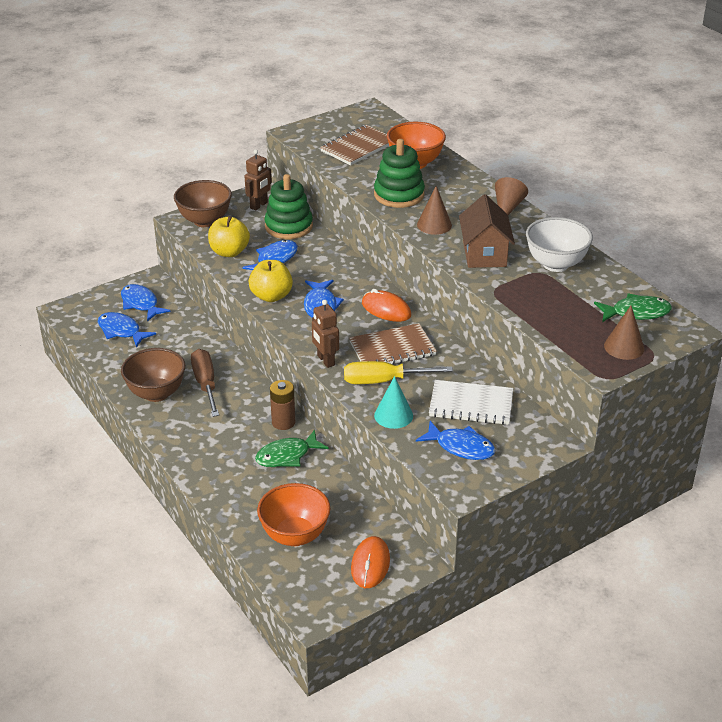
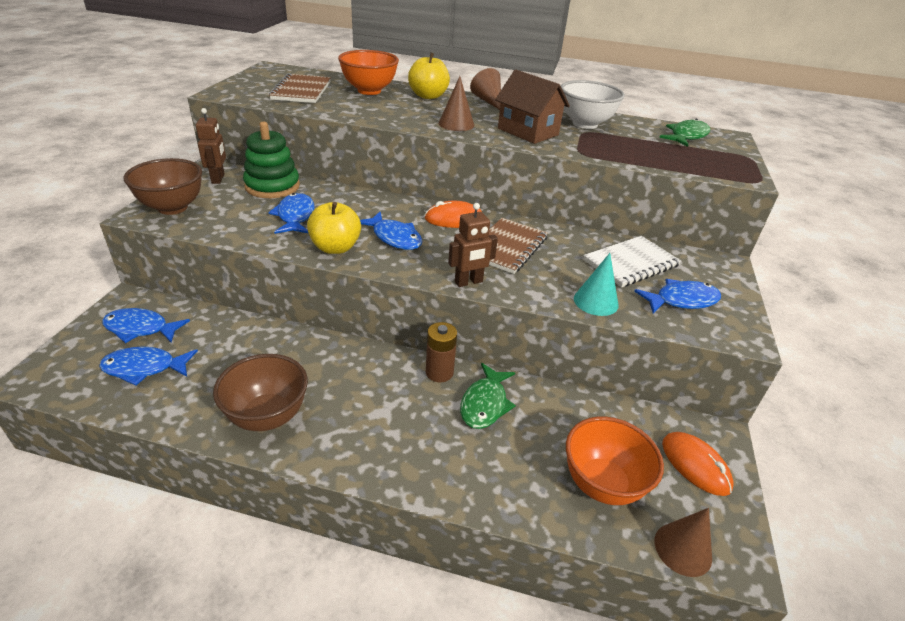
camera: 45 degrees left, 0 degrees up
(206, 384) = (314, 376): brown screwdriver -> none
(229, 252) = (237, 225): yellow apple -> yellow apple (428, 96)
(325, 360) = (468, 282): brown robot -> brown robot turned 45 degrees counterclockwise
(384, 381) = (542, 276): yellow screwdriver -> none
(399, 195) = (392, 112): green stacking toy -> none
(624, 347) = (724, 158): brown cone -> brown cone (683, 549)

